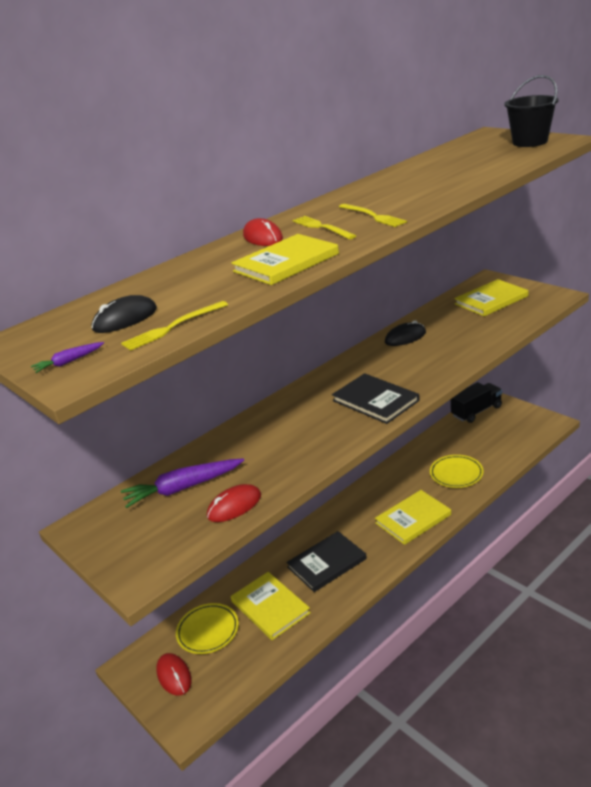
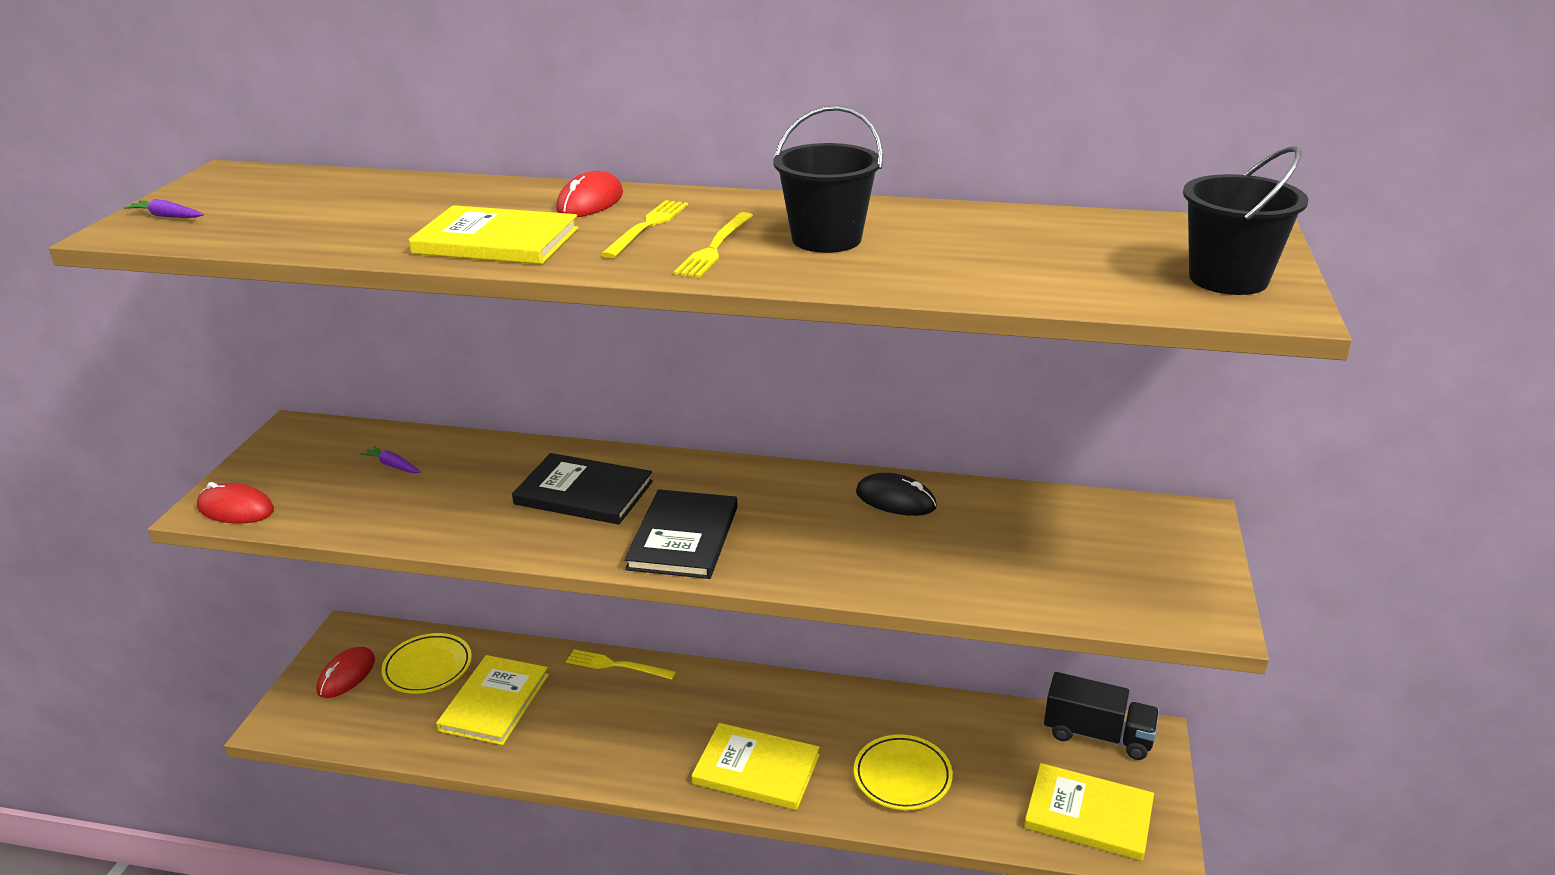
camera: 50 degrees right, 0 degrees up
(125, 319) = (289, 207): black mouse -> none
(172, 327) = (266, 237): yellow fork -> yellow fork (616, 665)
(183, 488) = (393, 465): purple carrot -> purple carrot, size x0.45
(234, 506) = (370, 517): red mouse -> red mouse (236, 509)
(327, 563) = (605, 718): black book -> black book (583, 493)
(395, 195) = (826, 239): none -> black bucket
(491, 300) = (1112, 546): yellow book -> yellow book (1088, 815)

